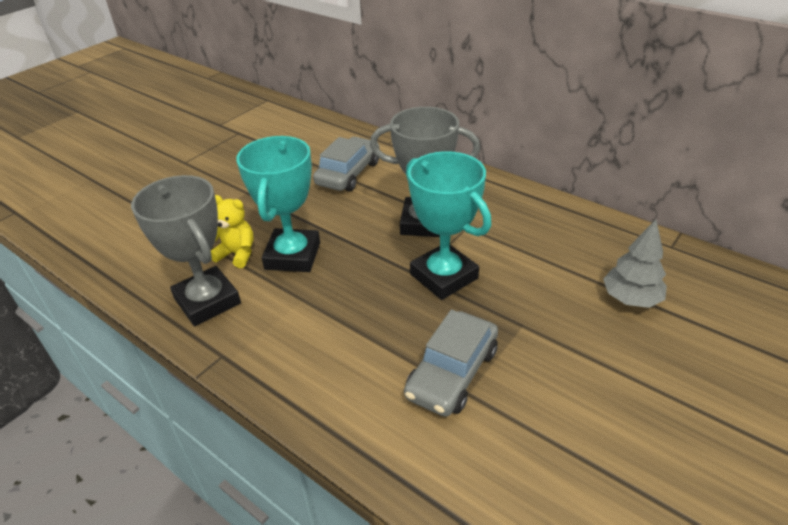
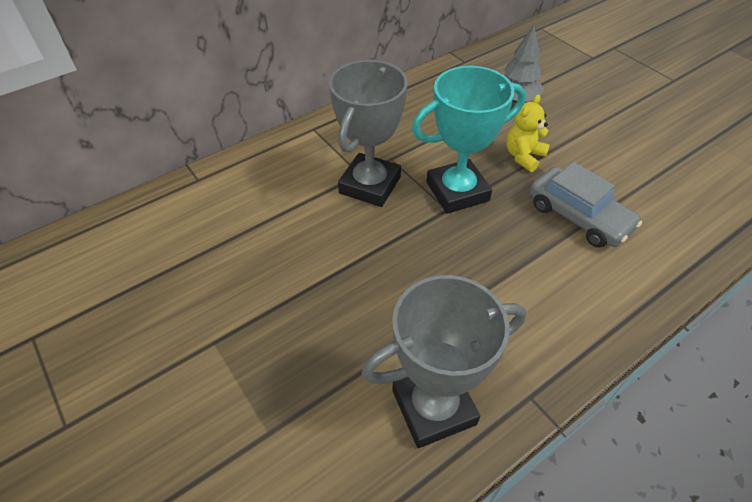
camera: 75 degrees left, 10 degrees up
(237, 254) = (351, 366): yellow teddy bear -> yellow teddy bear (523, 156)
(292, 256) = (379, 306): turquoise trophy -> none
(348, 173) = (239, 227): grey car -> none

